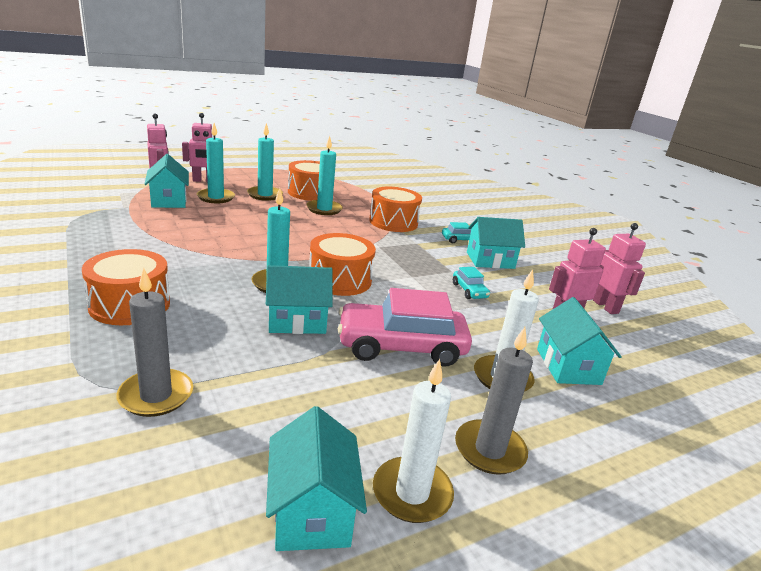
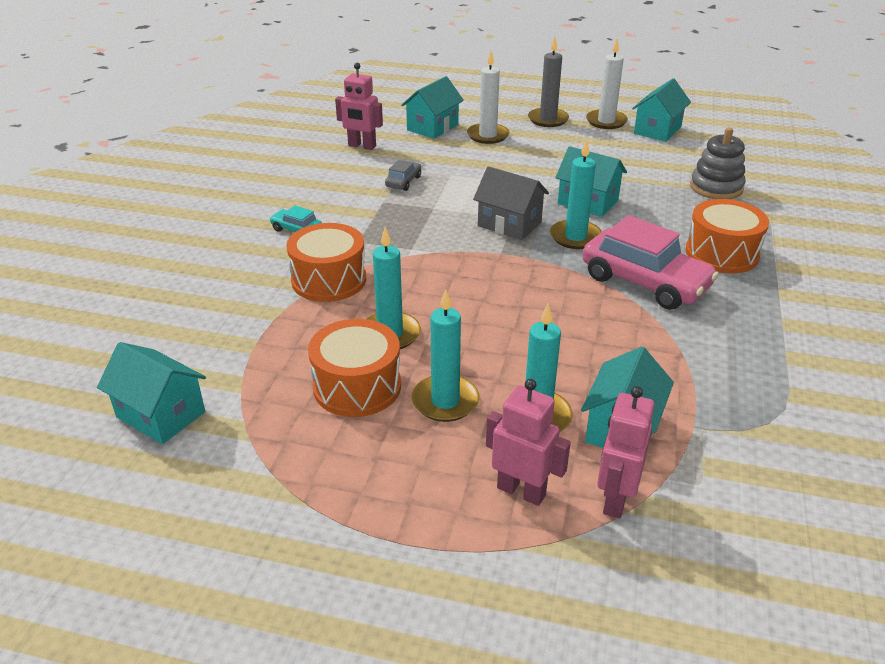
camera: 135 degrees left, 10 degrees up
(156, 395) = (716, 187): grey candle -> grey stacking toy
(340, 280) = (509, 224): orange drum -> grey house
(401, 346) = (528, 166): pink car -> pink car (645, 282)
(469, 291) = (403, 182): turquoise car -> grey car
(490, 260) = (319, 200): turquoise house -> turquoise house (160, 414)
(605, 306) = (313, 141): pink robot -> none

